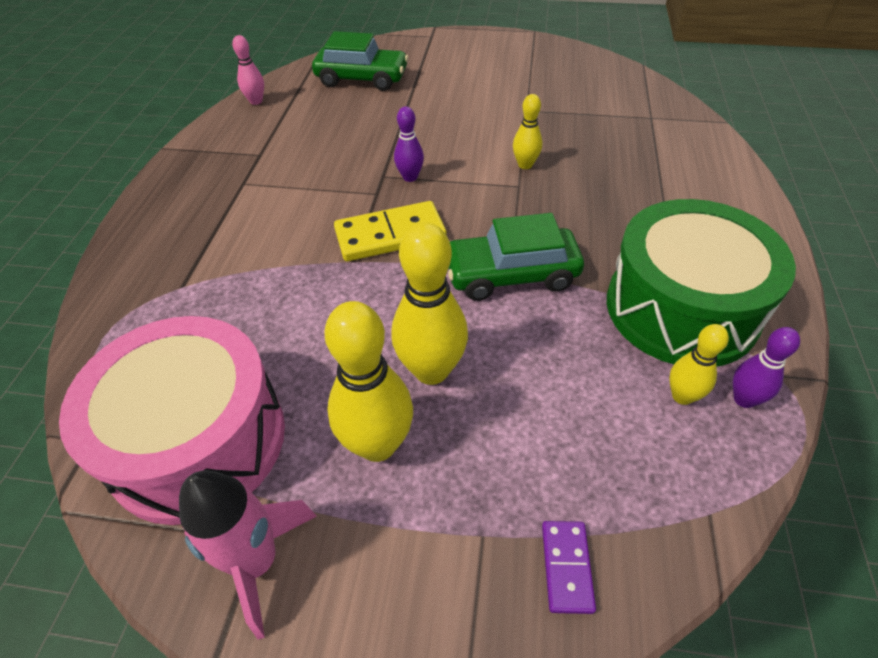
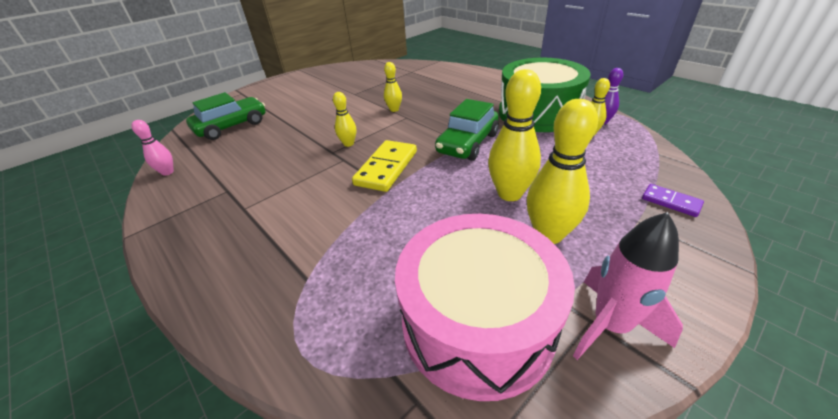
camera: 50 degrees left, 10 degrees down
(410, 177) = (348, 144): purple bowling pin -> yellow bowling pin

